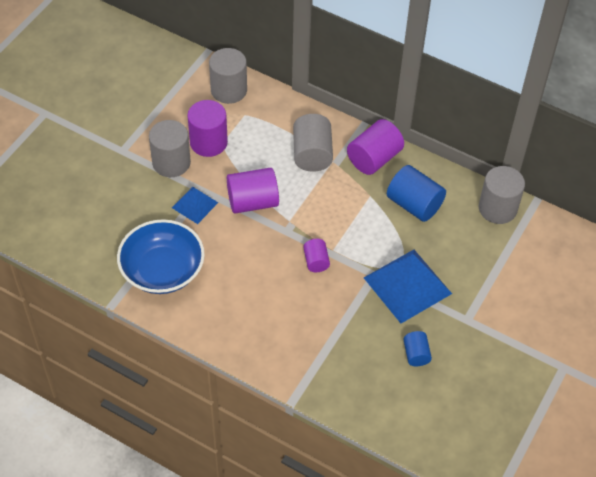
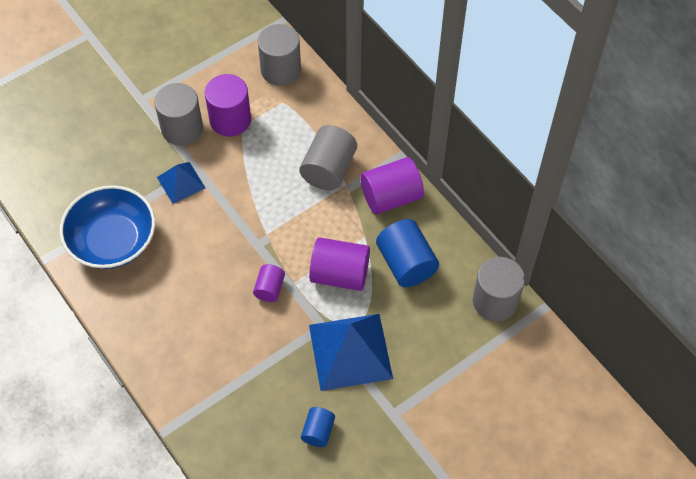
camera: 25 degrees right, 5 degrees up
(252, 202) = (240, 200): purple cylinder -> purple cylinder (340, 274)

